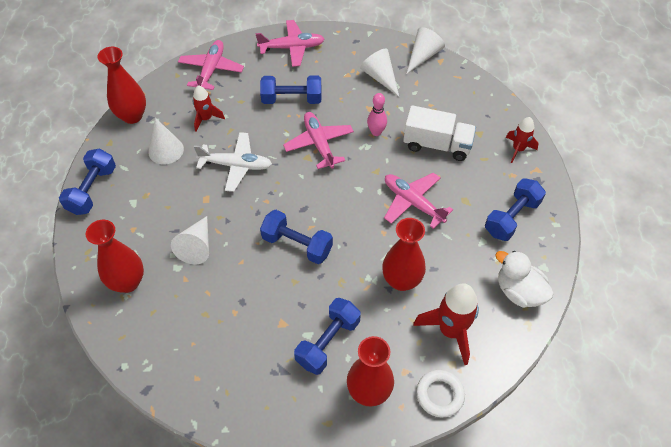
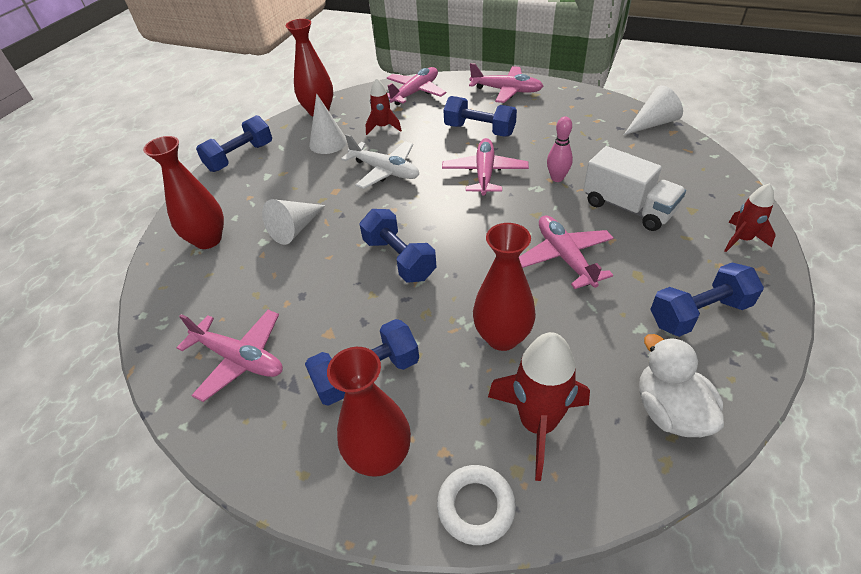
camera: 30 degrees right, 10 degrees down
(230, 367) = (240, 359): none -> pink plane
(380, 77) = (590, 132): white cone -> none

